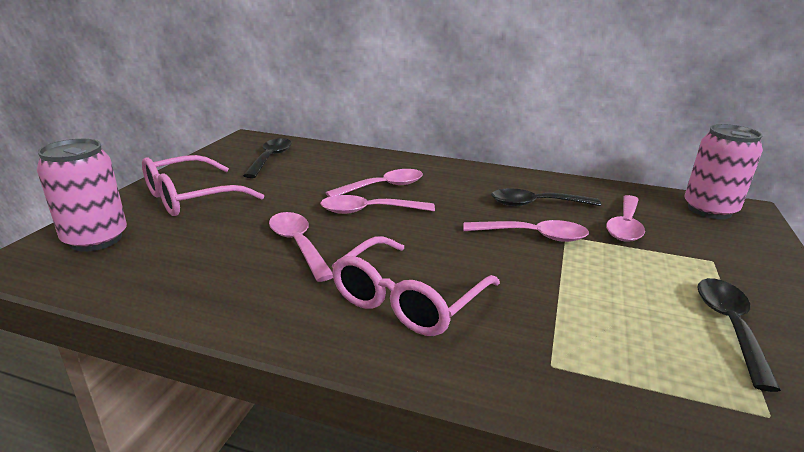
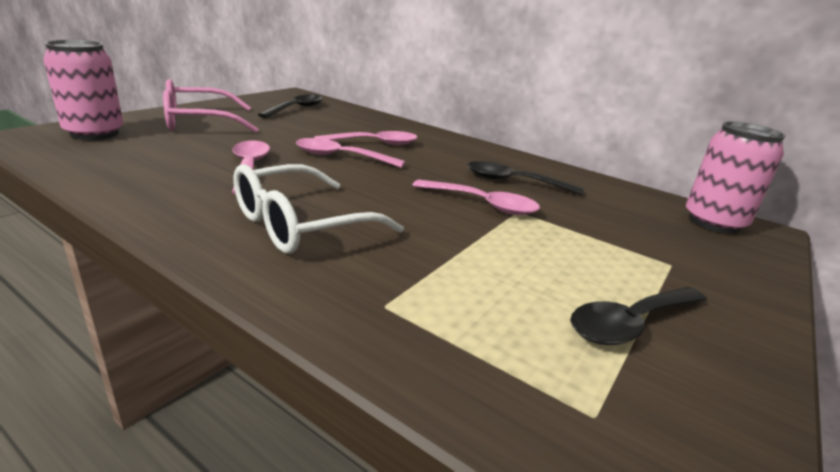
camera: 15 degrees right, 0 degrees up
(408, 300) = (301, 224): pink glasses -> white glasses
(625, 226) = (595, 216): pink spoon -> none
(729, 326) = (630, 323): black spoon -> black spoon turned 150 degrees counterclockwise

